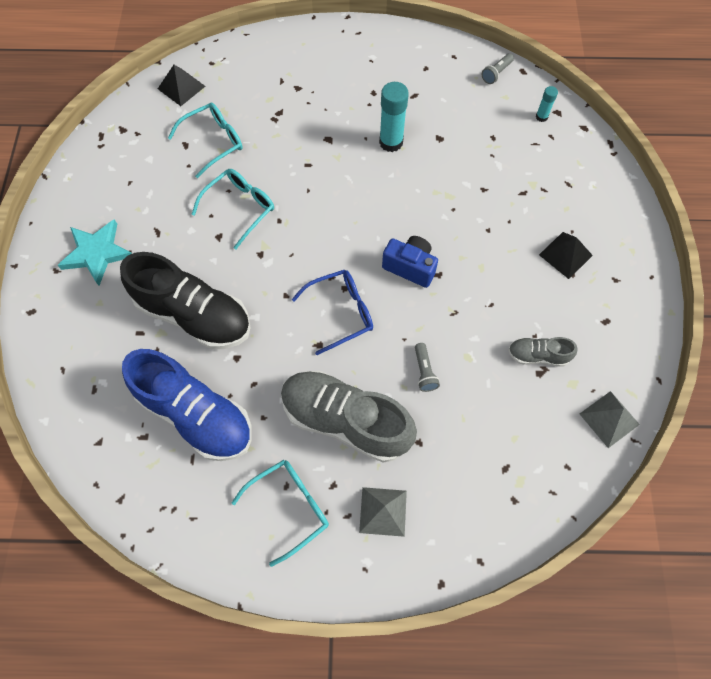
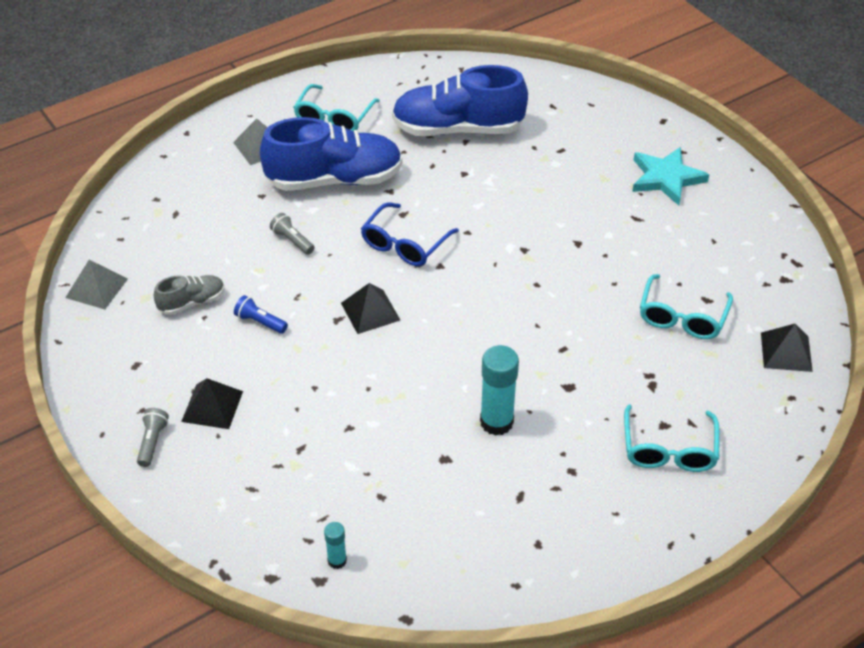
camera: 145 degrees right, 20 degrees down
(194, 315) = (530, 181): black shoe -> none
(240, 208) = (585, 274): turquoise glasses -> turquoise glasses (669, 450)
(345, 420) = (334, 180): grey shoe -> blue shoe
(410, 267) = (370, 311): blue camera -> black pyramid
(495, 305) = (260, 322): none -> blue flashlight
(496, 73) = (439, 592): grey flashlight -> grey flashlight (152, 442)

